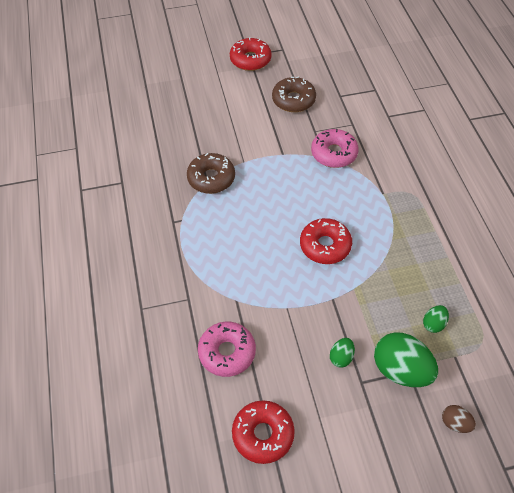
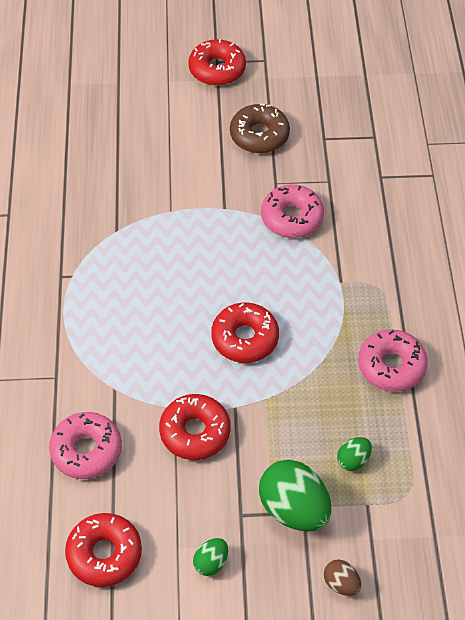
camera: 10 degrees right, 0 degrees up
(211, 178) = (123, 227): brown donut -> none
(307, 323) = (195, 432): none -> red donut
(341, 357) = (224, 480): green egg -> green egg (211, 562)
(439, 248) = (391, 366): none -> pink donut

